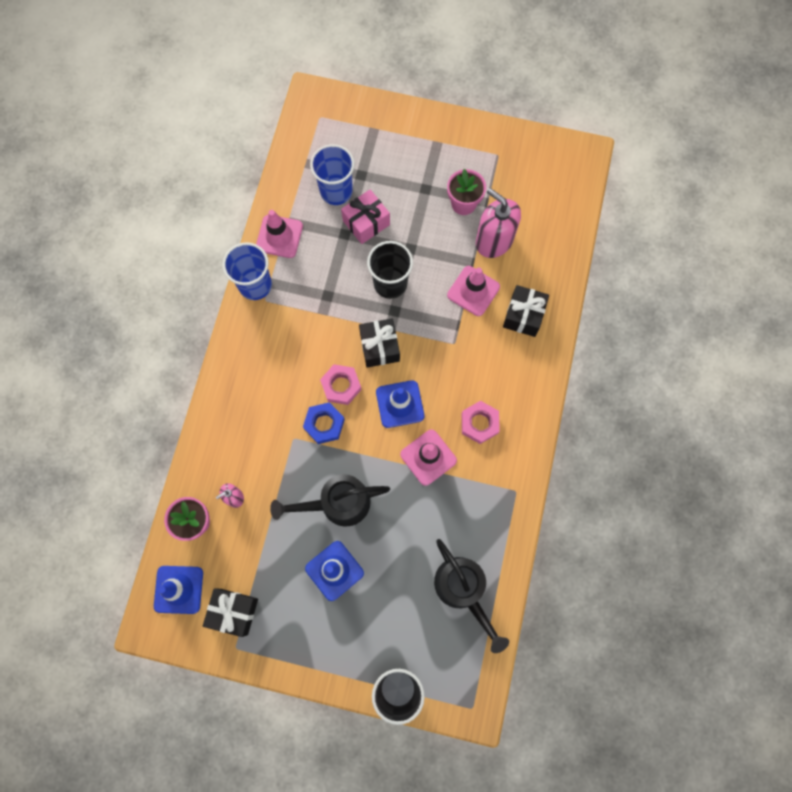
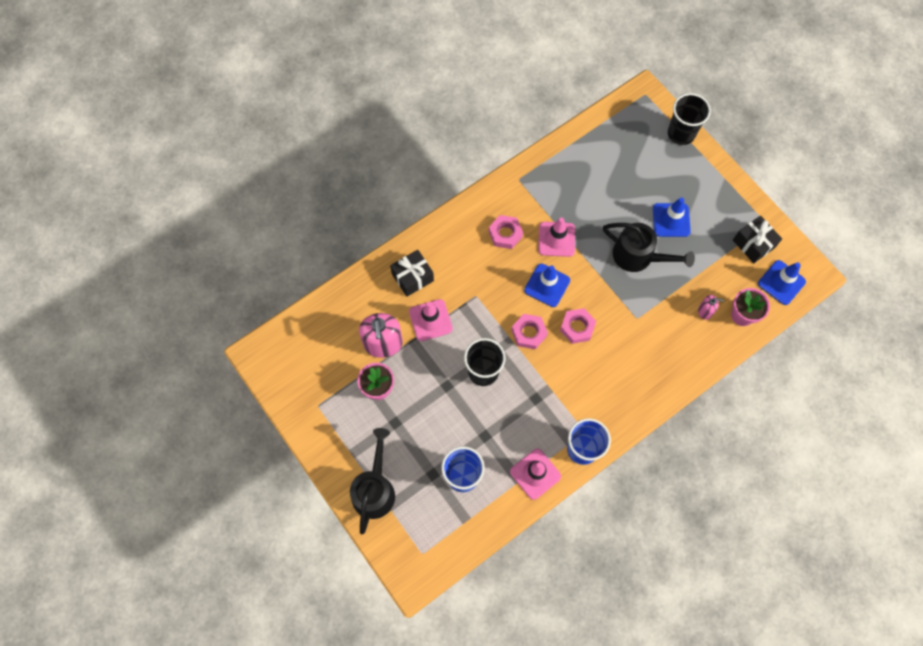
camera: 140 degrees left, 5 degrees down
(324, 424) = (608, 311): blue nut -> none
(366, 222) = (461, 432): pink gift -> none
(379, 347) = (529, 333): black gift -> pink nut
(463, 590) = (599, 152): black watering can -> black watering can (374, 489)

